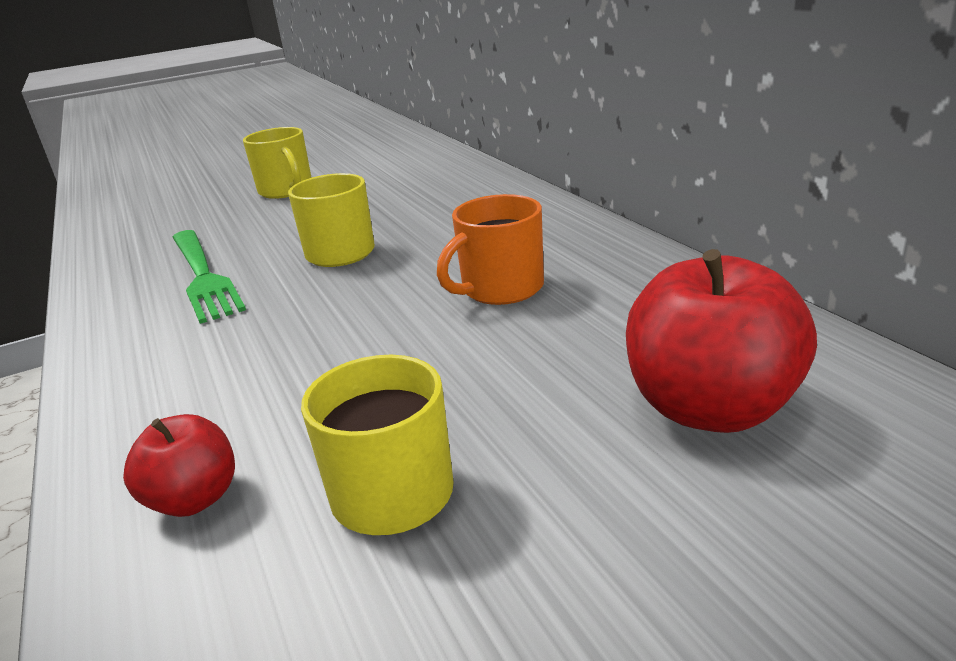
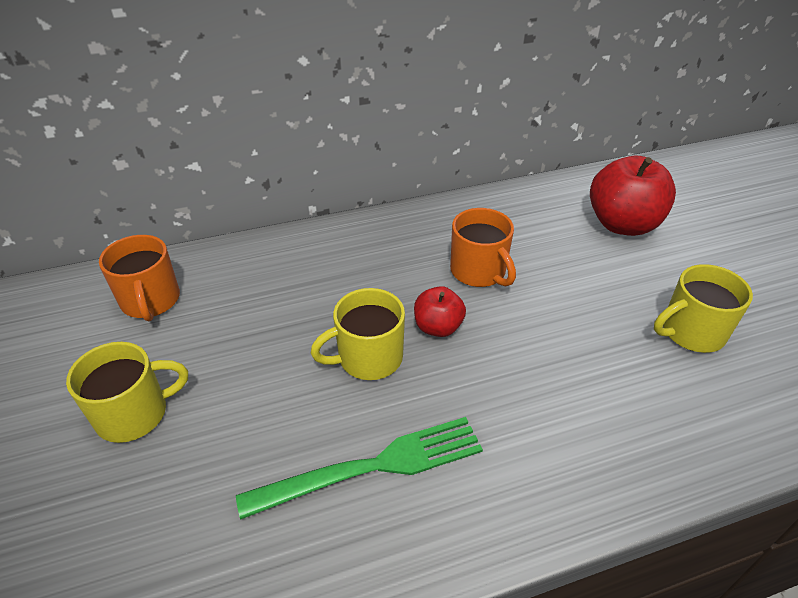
camera: 85 degrees left, 15 degrees up
(194, 499) = (707, 416): red apple -> red apple (438, 327)
(411, 166) = (150, 301): none -> orange mug

